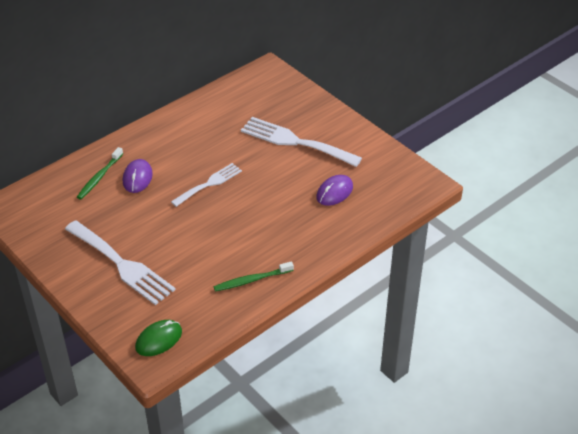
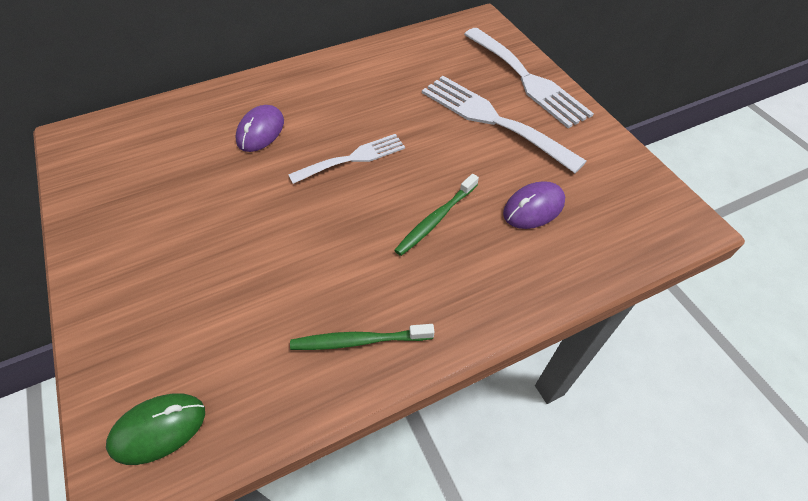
camera: 15 degrees right, 10 degrees up
(99, 177) = (212, 121): green toothbrush -> green toothbrush (435, 219)
(122, 265) = (173, 263): white fork -> white fork (527, 79)

